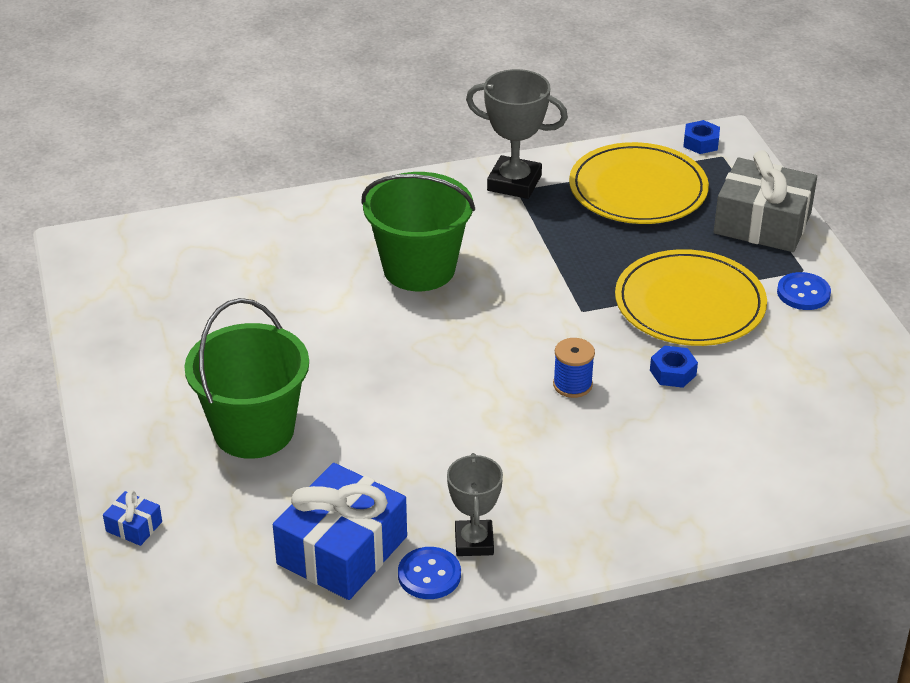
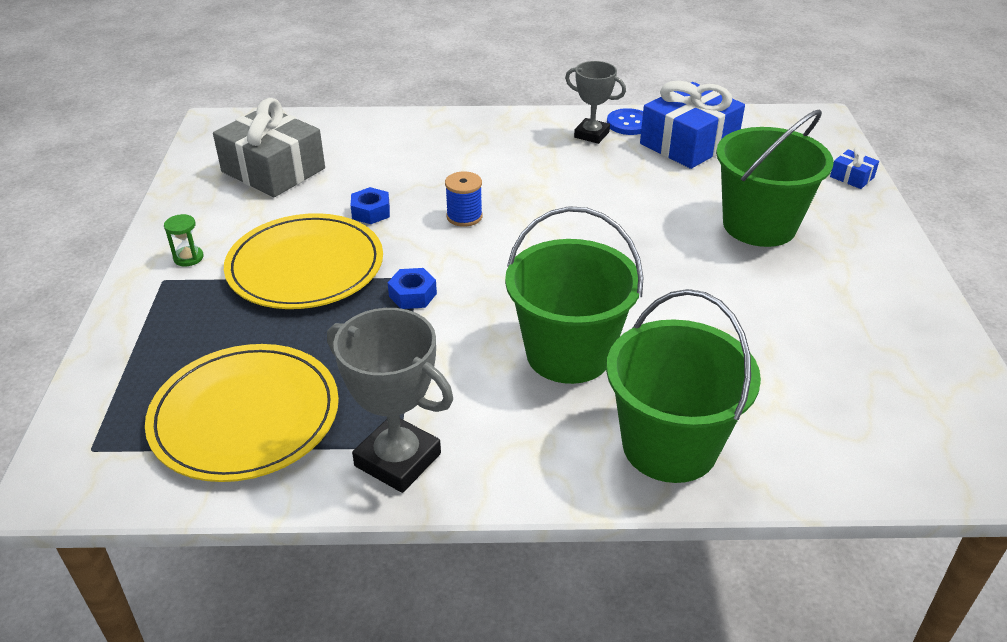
camera: 165 degrees left, 0 degrees up
(328, 220) = (669, 446): none -> green bucket
(474, 542) = (591, 134): grey trophy -> grey trophy turned 75 degrees counterclockwise
(701, 143) = (95, 480): blue nut -> blue nut (412, 295)
(762, 223) = (146, 340): grey gift -> grey gift (273, 170)
(803, 293) = (188, 258): blue button -> green hourglass

